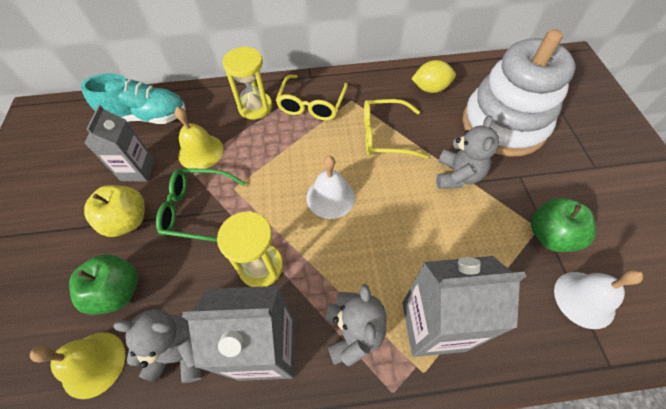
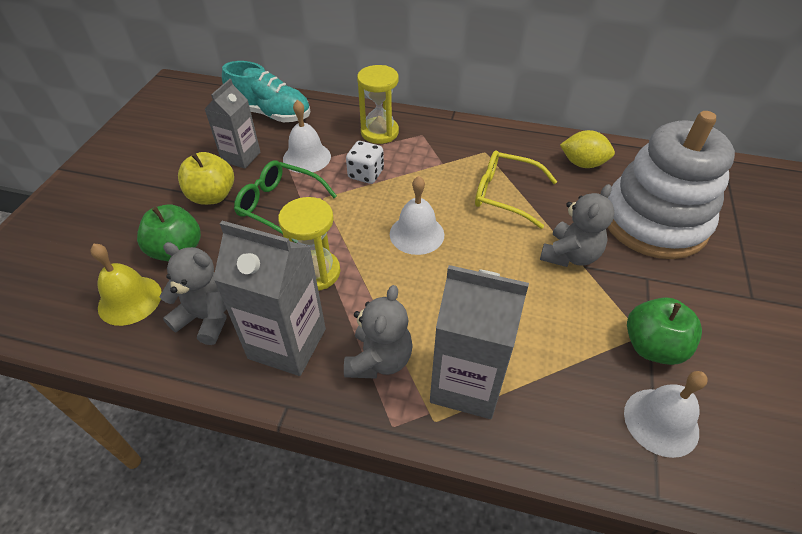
camera: 20 degrees right, 10 degrees down
(201, 152) = (307, 157): yellow bell -> white bell
(261, 152) = (366, 174): none -> white dice
(311, 105) = (439, 145): yellow glasses -> none

